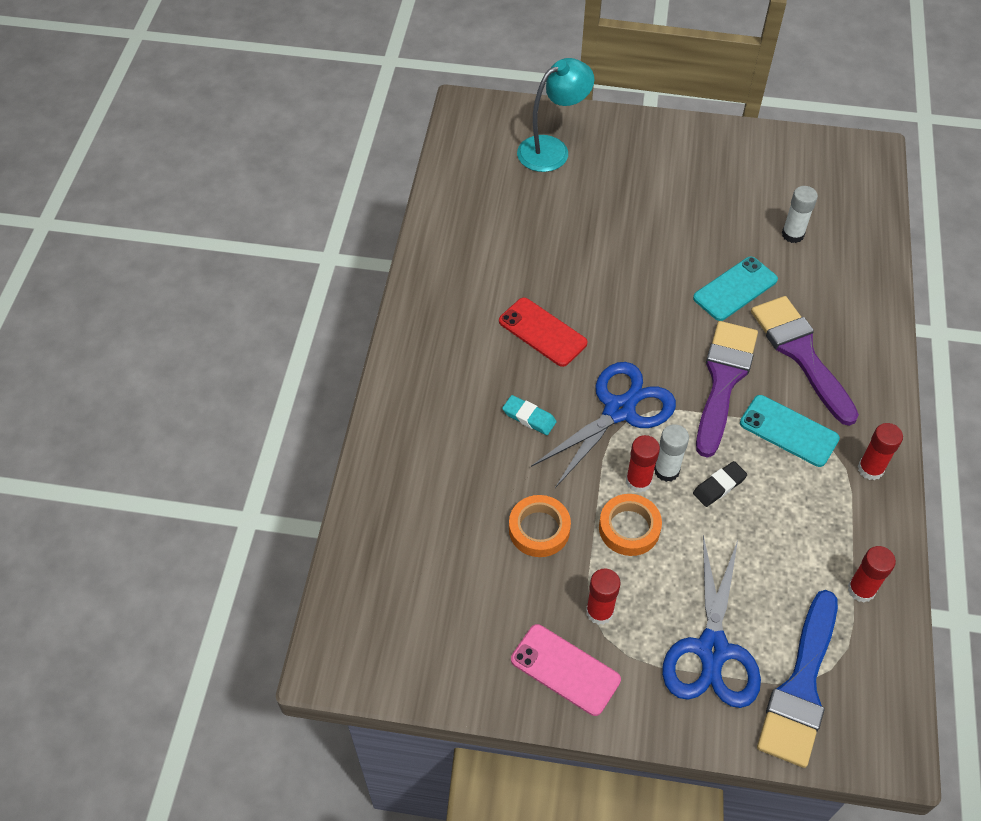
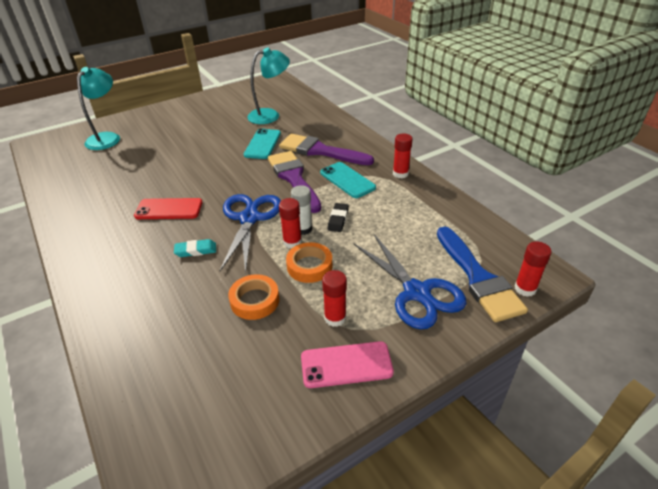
camera: 40 degrees left, 15 degrees down
(789, 431) = (347, 180): turquoise phone -> turquoise phone turned 60 degrees clockwise
(792, 234) = (270, 115): white glue stick -> turquoise lamp
(861, 590) = (453, 219): red glue stick -> red glue stick (525, 288)

